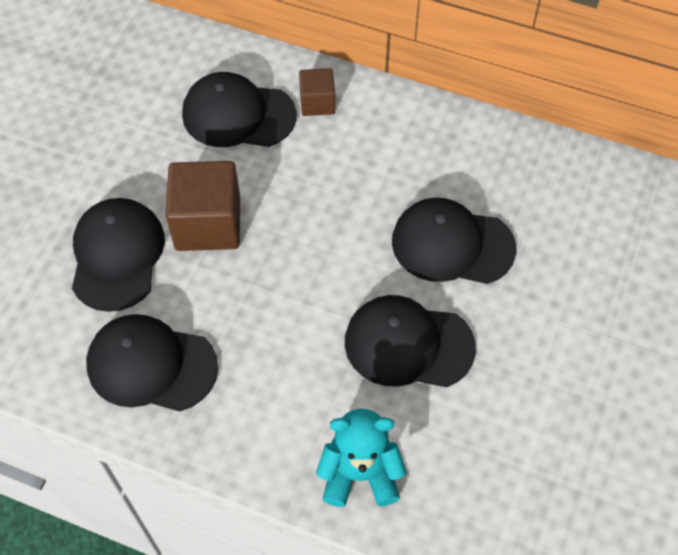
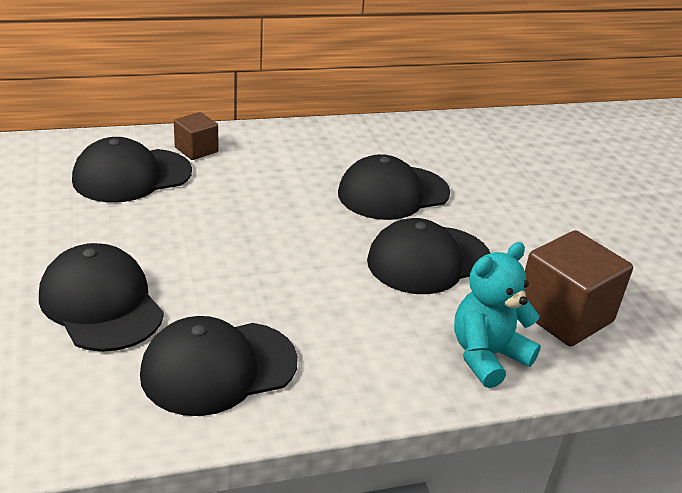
camera: 40 degrees left, 25 degrees down
(208, 224) = (174, 250): brown cube -> brown cube (564, 315)

